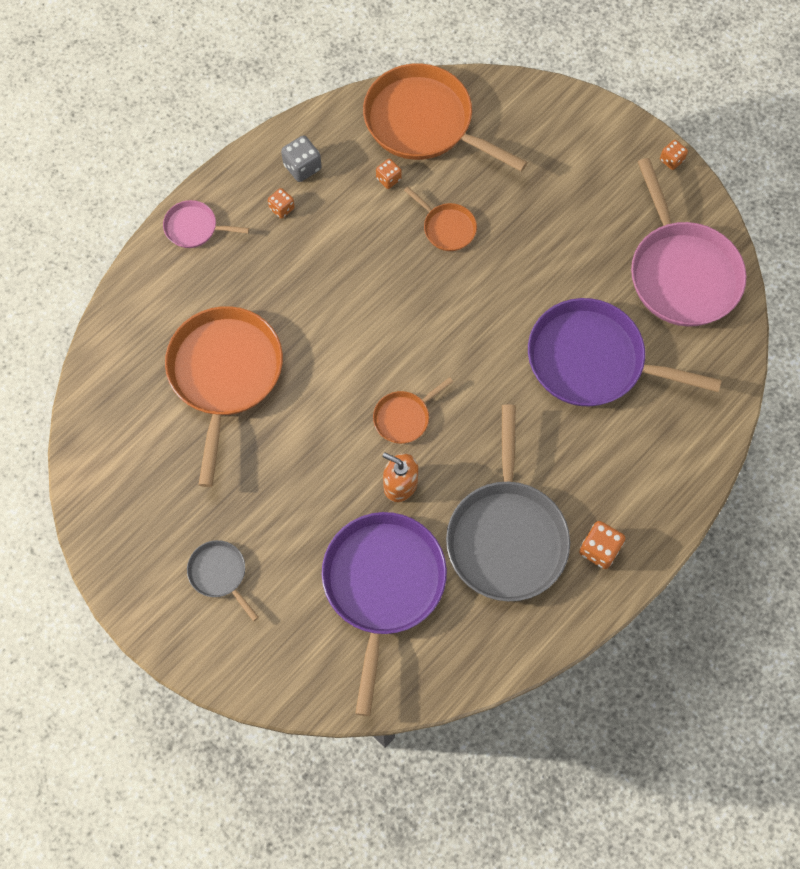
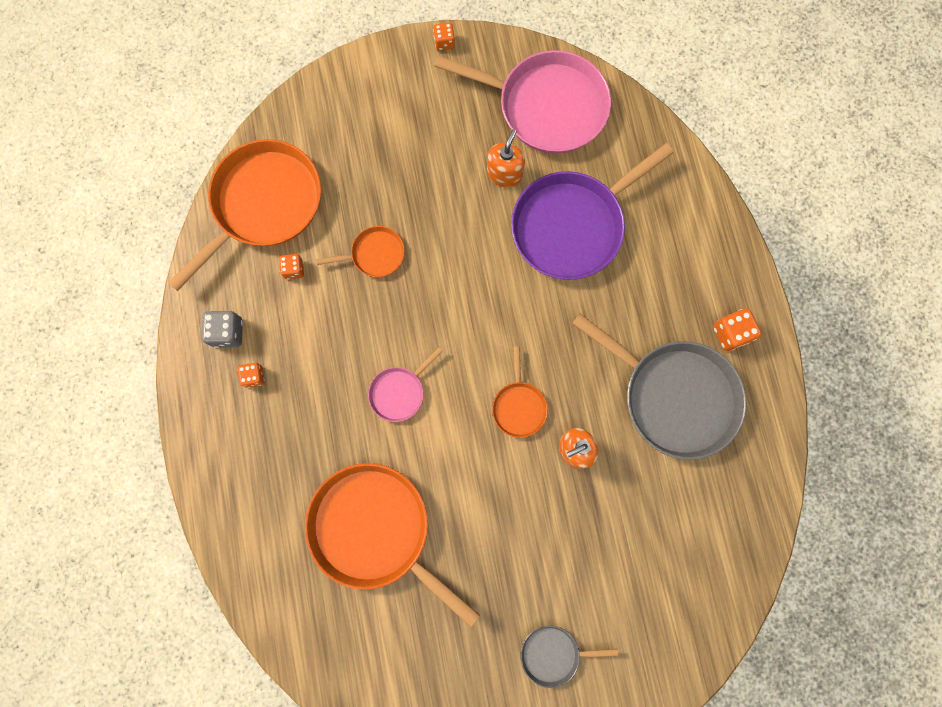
camera: 55 degrees left, 10 degrees up
(194, 228) = (216, 464): pink pan -> pink pan (399, 392)
(383, 585) = (651, 523): purple pan -> none
(424, 122) = (263, 204): orange pan -> orange pan turned 150 degrees clockwise
(595, 279) = (504, 174): none -> orange soap dispenser

